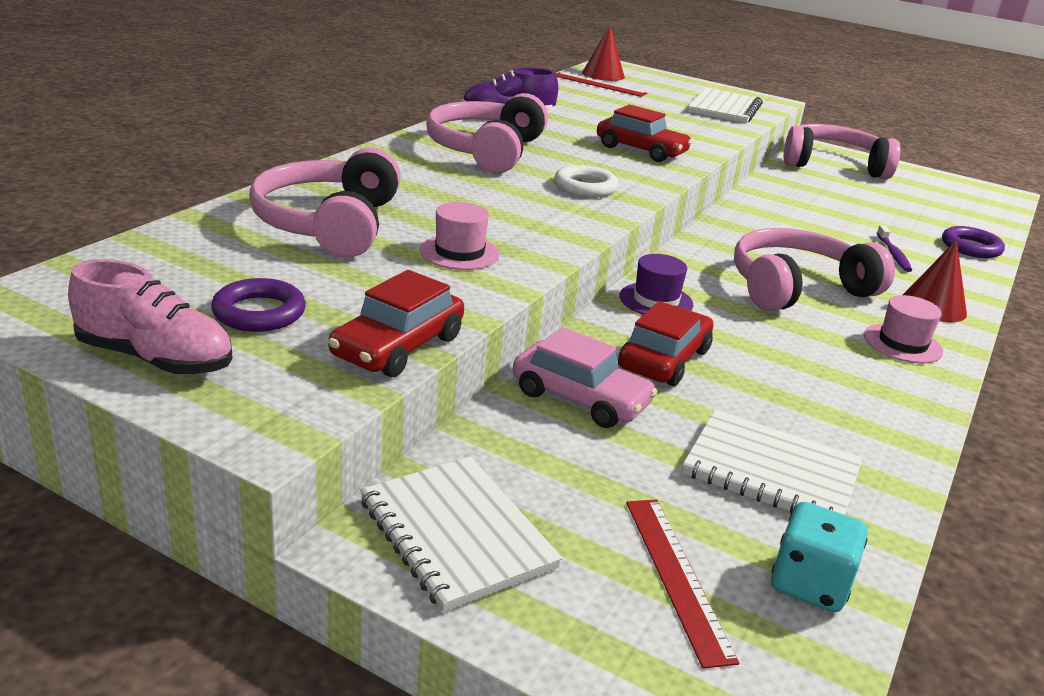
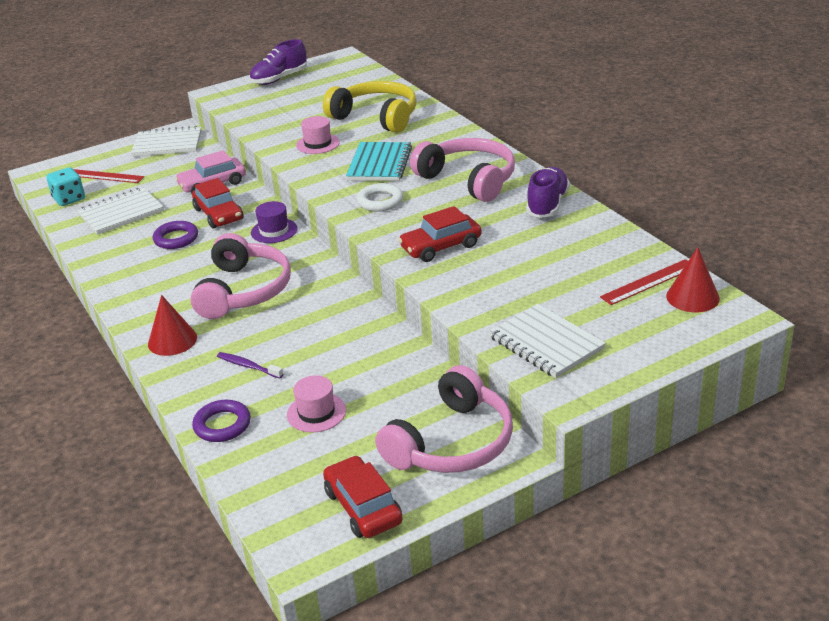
camera: 125 degrees right, 5 degrees up
(156, 359) = (279, 79): pink shoe -> purple shoe
(259, 312) = (297, 96): purple ring -> purple ring (176, 238)
(329, 224) = (376, 117): pink headphones -> yellow headphones
(398, 347) = (245, 118): red car -> red car (363, 507)
(488, 200) = (380, 164): none -> turquoise notebook
(902, 343) = (153, 301): pink hat -> pink hat (316, 412)

